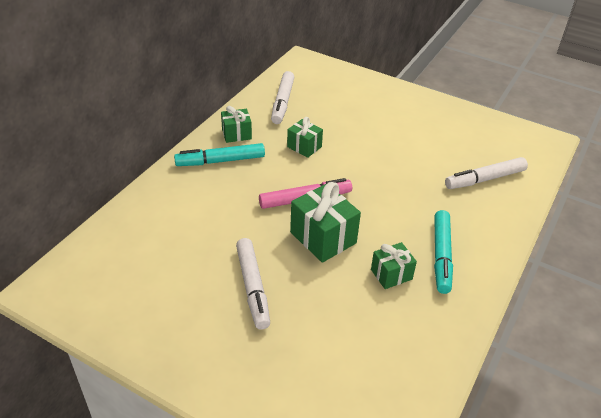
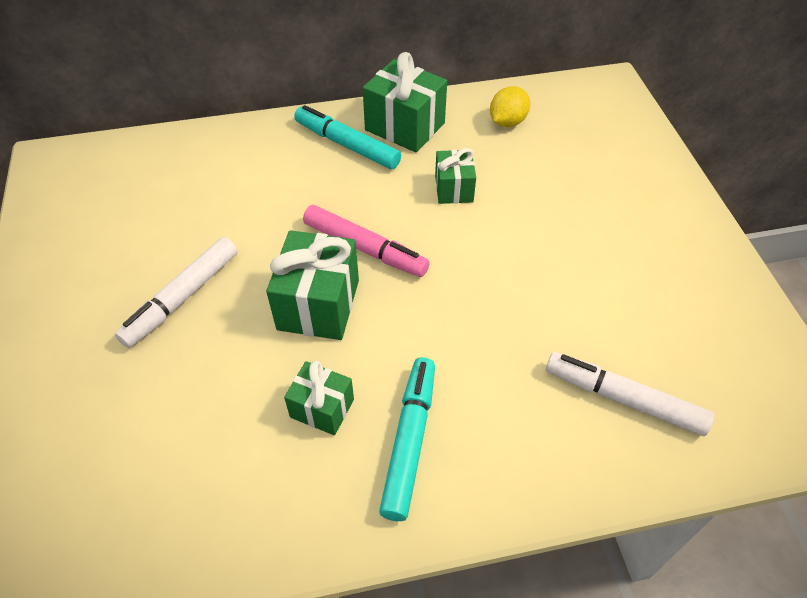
camera: 50 degrees right, 10 degrees up
(236, 134) = (405, 126): green gift -> green gift, size x1.67
(282, 102) = (507, 122): white marker -> yellow lemon
(441, 256) = (409, 441): turquoise marker -> turquoise marker turned 135 degrees clockwise

